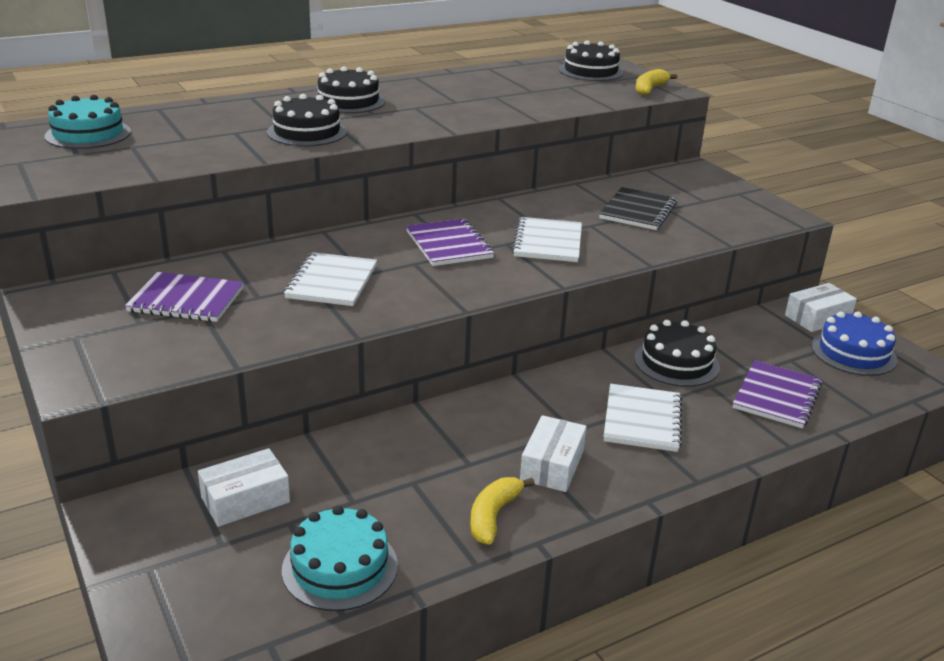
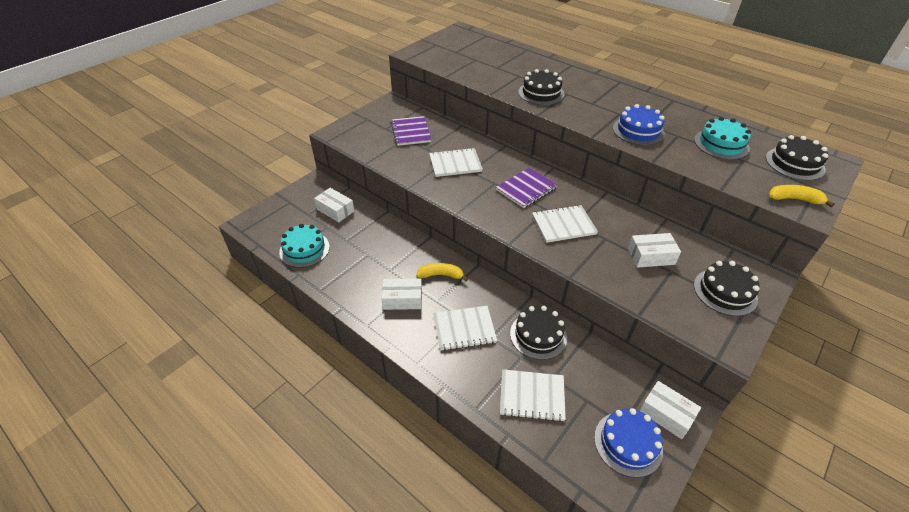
camera: 70 degrees right, 15 degrees up
(88, 134) = (479, 46): turquoise cake -> turquoise cake (721, 144)
(348, 101) = (601, 91): black cake -> black cake (725, 292)
(465, 109) = (638, 131): none -> blue cake
(493, 516) = (354, 287): yellow banana -> yellow banana (441, 275)
(638, 211) = (651, 256): black notebook -> white box
(776, 396) = (532, 396): purple notebook -> white notebook

